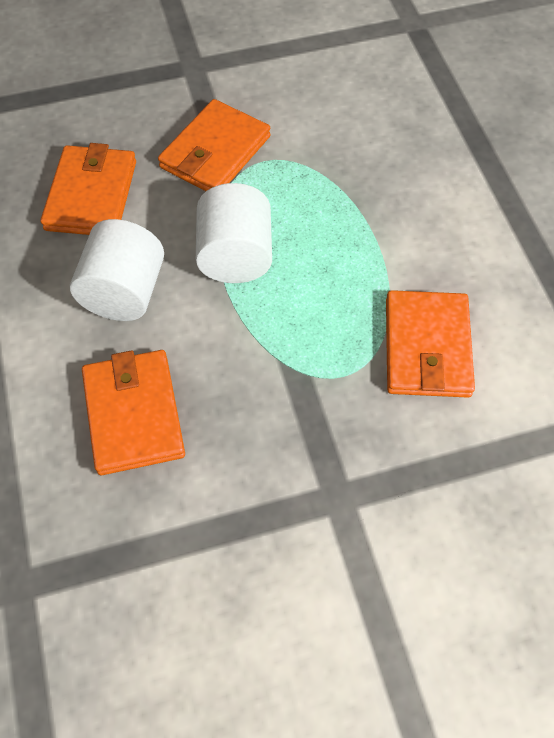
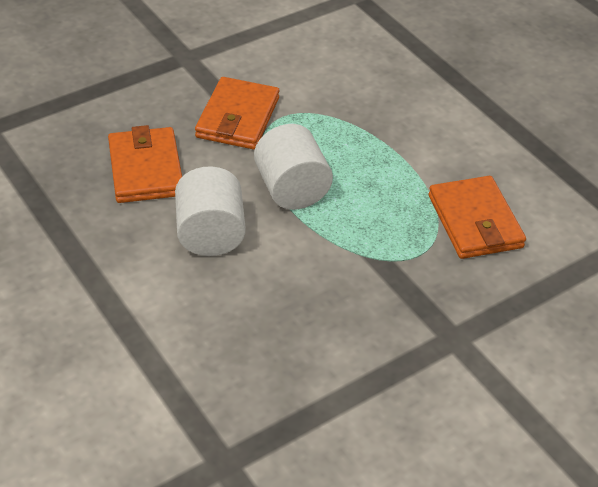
camera: 20 degrees left, 15 degrees down
(134, 414) = (262, 319): orange wallet -> none

